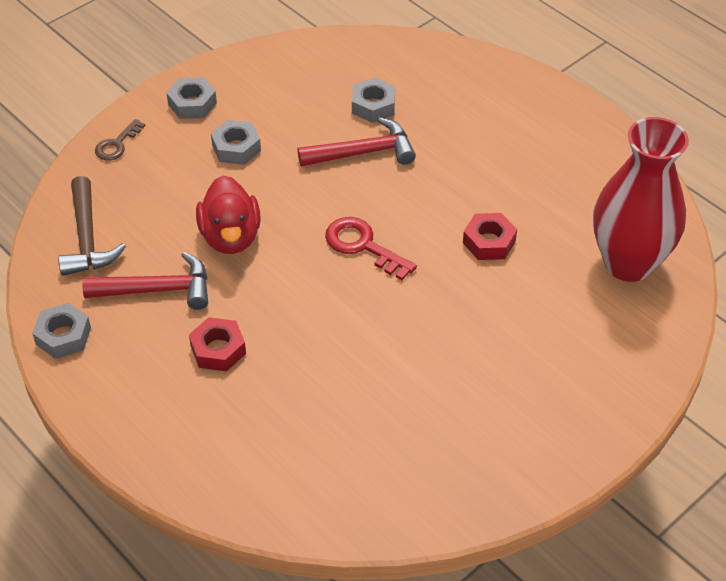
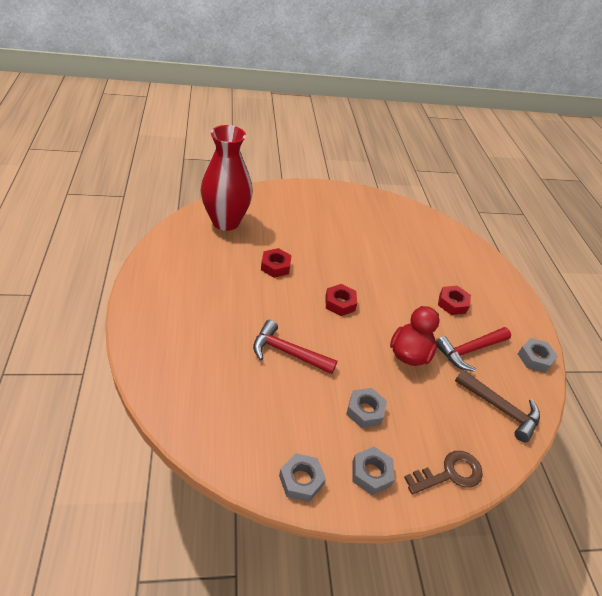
camera: 150 degrees left, 5 degrees down
(87, 239) = (500, 409): brown hammer -> brown hammer turned 105 degrees clockwise
(117, 144) = (449, 474): brown key -> brown key, size x1.53
(158, 290) = (469, 350): red hammer -> red hammer turned 60 degrees counterclockwise
(363, 246) = (340, 303): red key -> red nut
(373, 106) = (248, 380): grey nut -> grey nut (301, 480)

